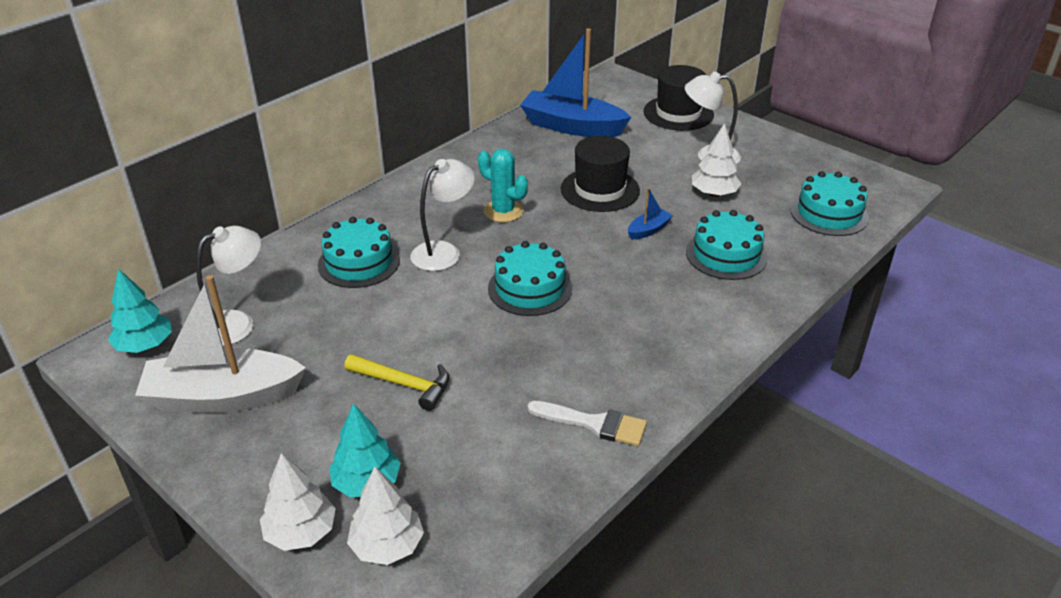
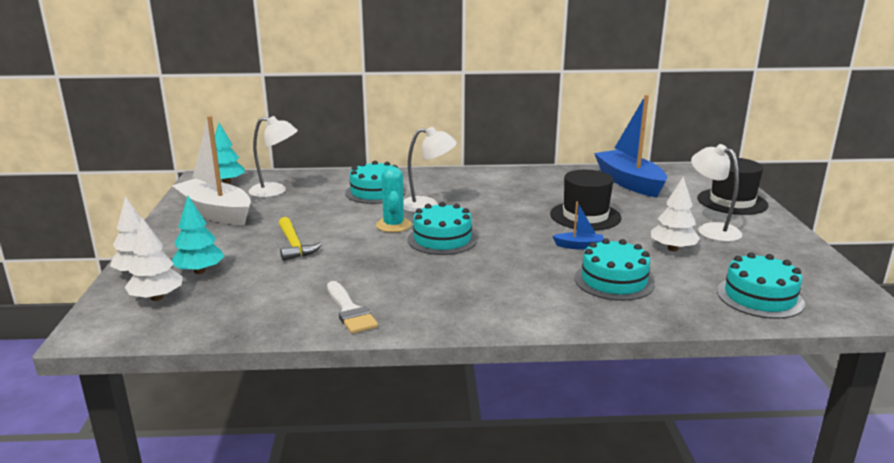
camera: 45 degrees right, 15 degrees down
(503, 211) = (499, 202): turquoise cactus -> turquoise cactus (393, 225)

